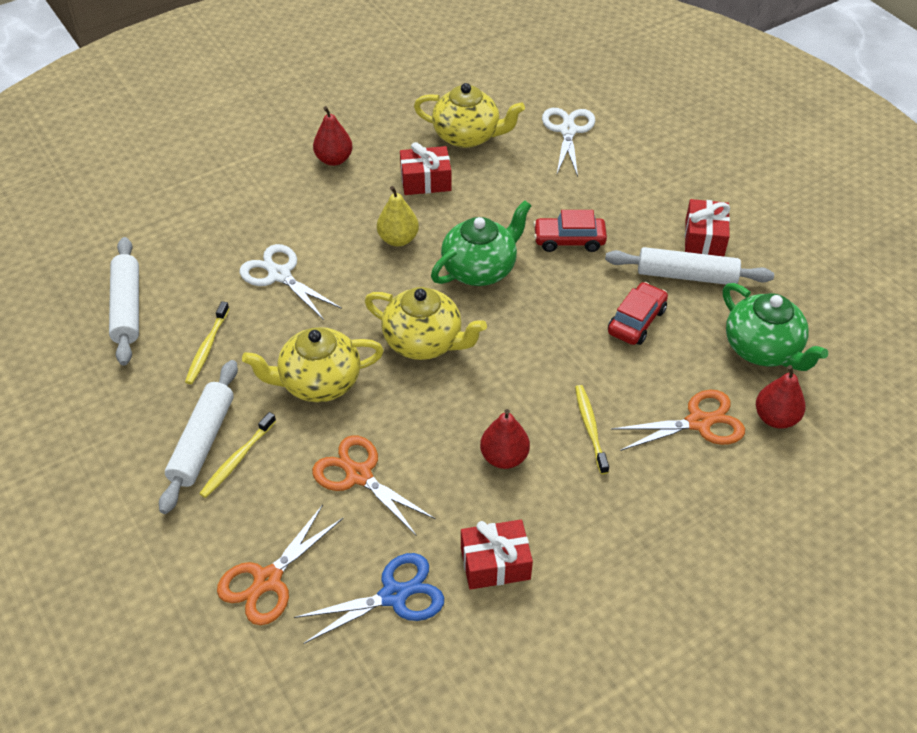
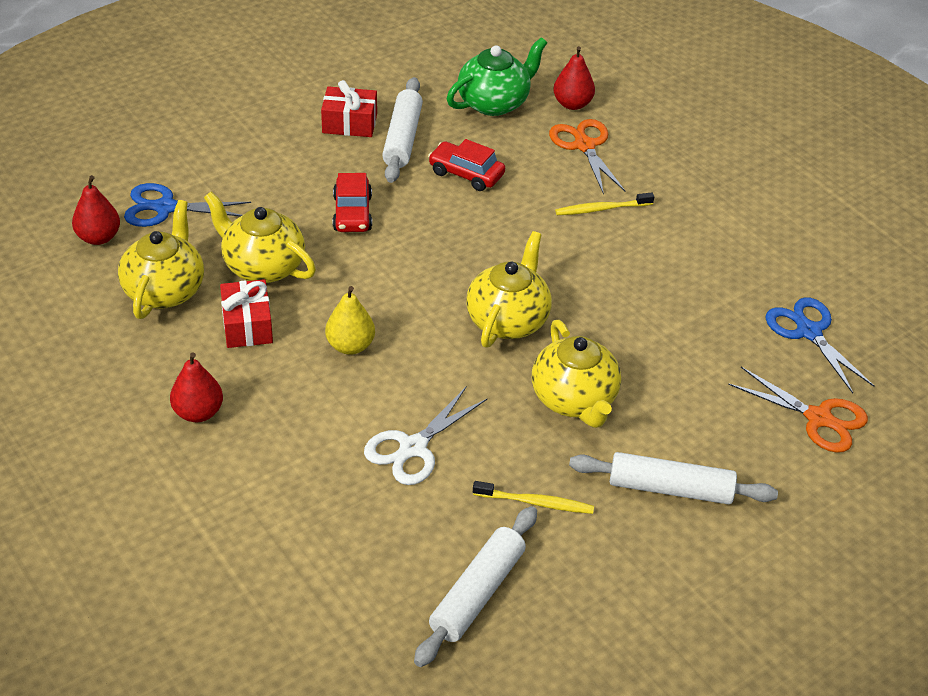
camera: 95 degrees left, 5 degrees down
(127, 307) = (477, 593): white rolling pin -> white rolling pin turned 45 degrees counterclockwise
(237, 460) = (688, 457): yellow toothbrush -> none
(359, 475) = (686, 361): orange scissors -> none
(480, 269) = (397, 279): green teapot -> none
(495, 563) = (759, 270): red gift -> none
(496, 187) = (262, 266): none -> yellow teapot
(504, 457) = (645, 263): red pear -> red pear (99, 237)
(568, 130) = (165, 207): white scissors -> blue scissors

